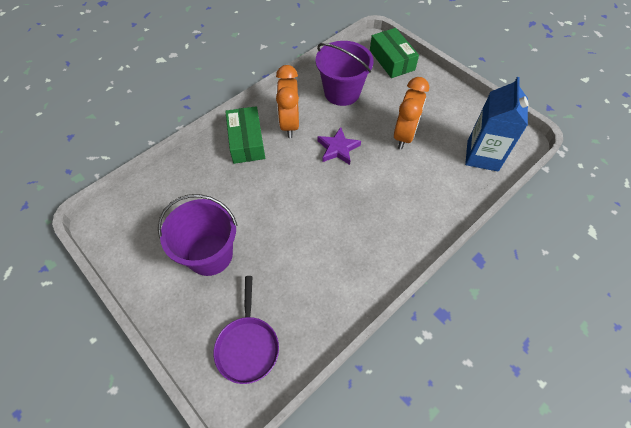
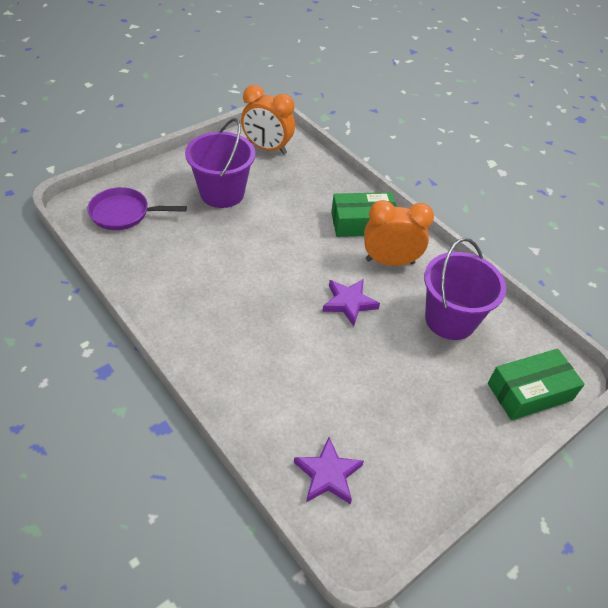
camera: 90 degrees right, 10 degrees down
(404, 135) = (370, 379): orange clock -> orange clock (267, 148)
(482, 156) = (328, 474): blue carton -> purple star

